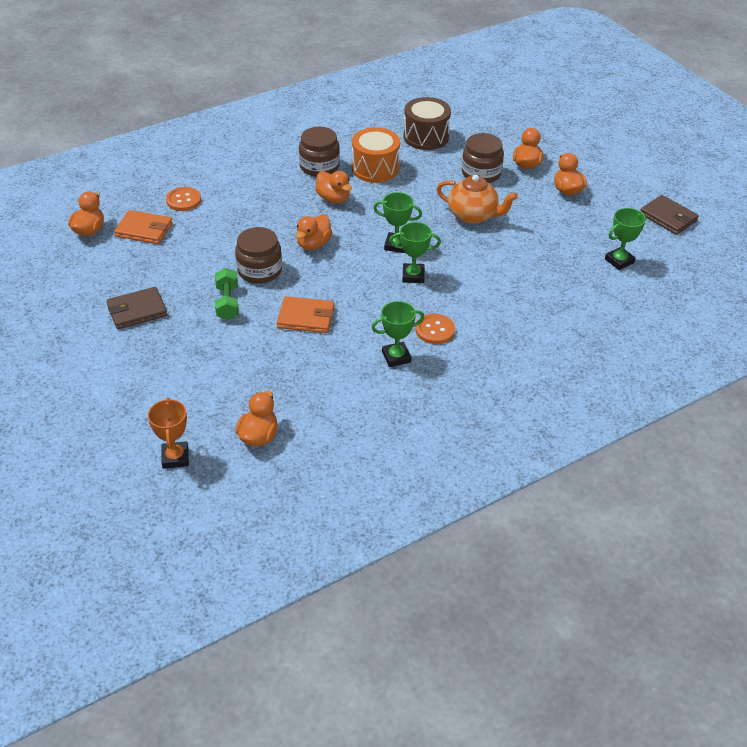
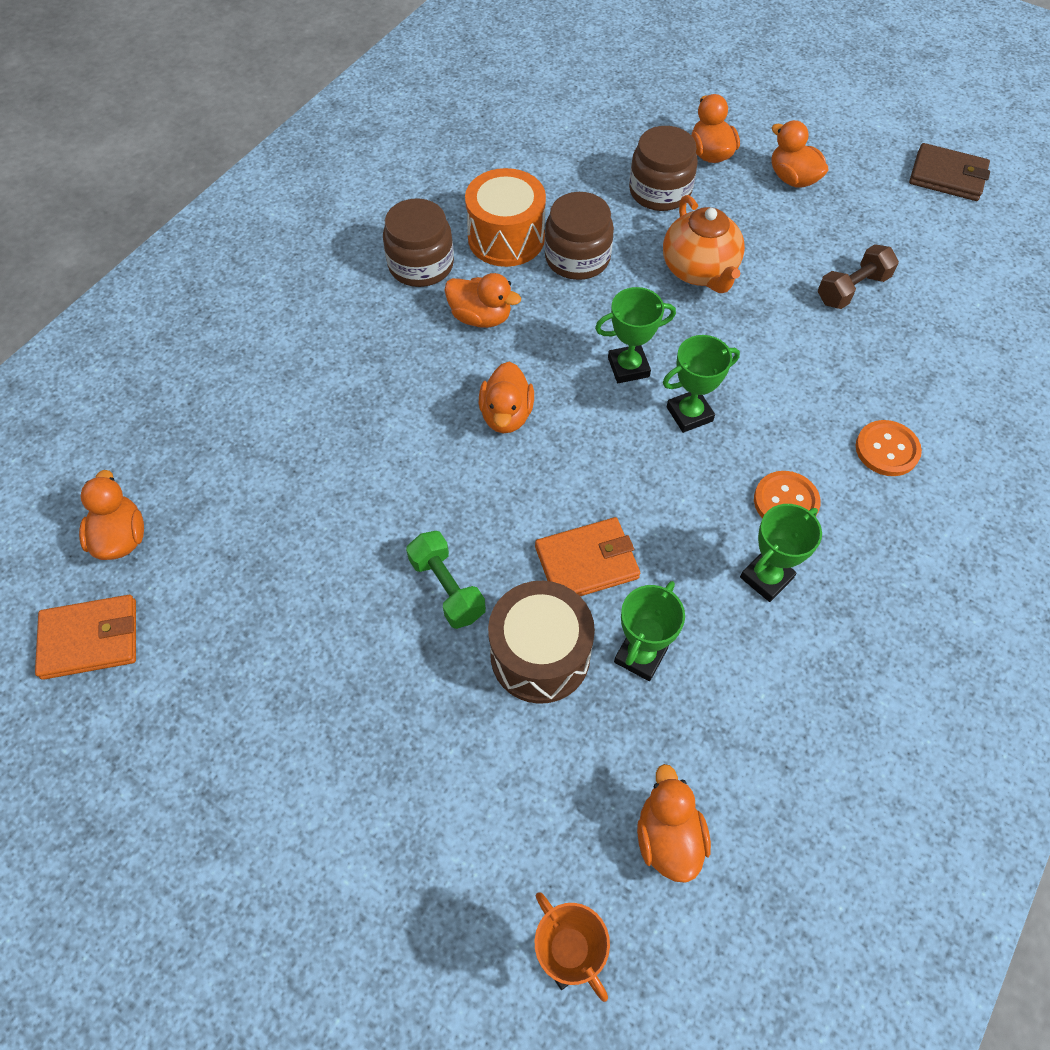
camera: 25 degrees left, 15 degrees up
(137, 311) = (308, 671): brown wallet -> none
(144, 230) = (216, 498): orange wallet -> orange wallet (90, 639)
(183, 200) = (246, 411): orange button -> orange button (887, 449)
(259, 270) = (456, 501): brown jar -> brown jar (577, 258)
(426, 137) = (541, 155): brown drum -> brown drum (540, 655)
(473, 216) = (699, 271): orange teapot -> orange teapot turned 75 degrees clockwise
(558, 252) = (852, 289): none -> brown dumbbell
(619, 261) = (939, 273): green trophy -> green trophy (640, 655)

